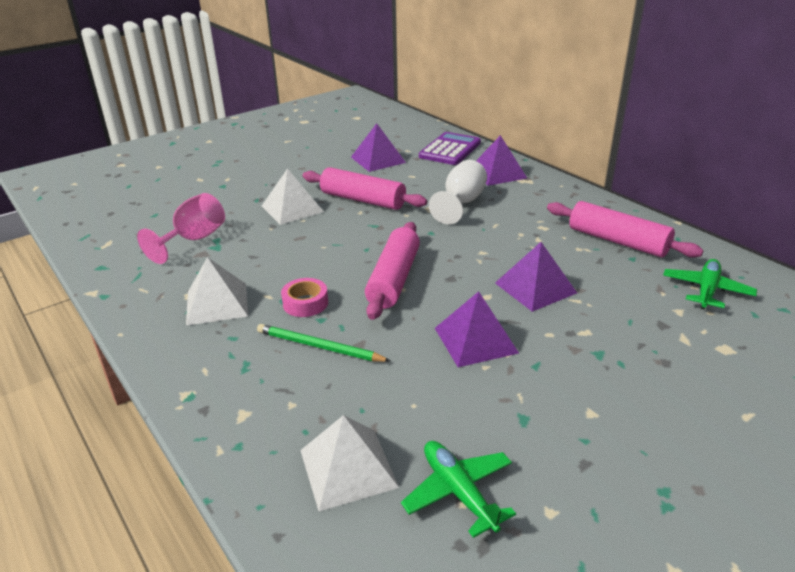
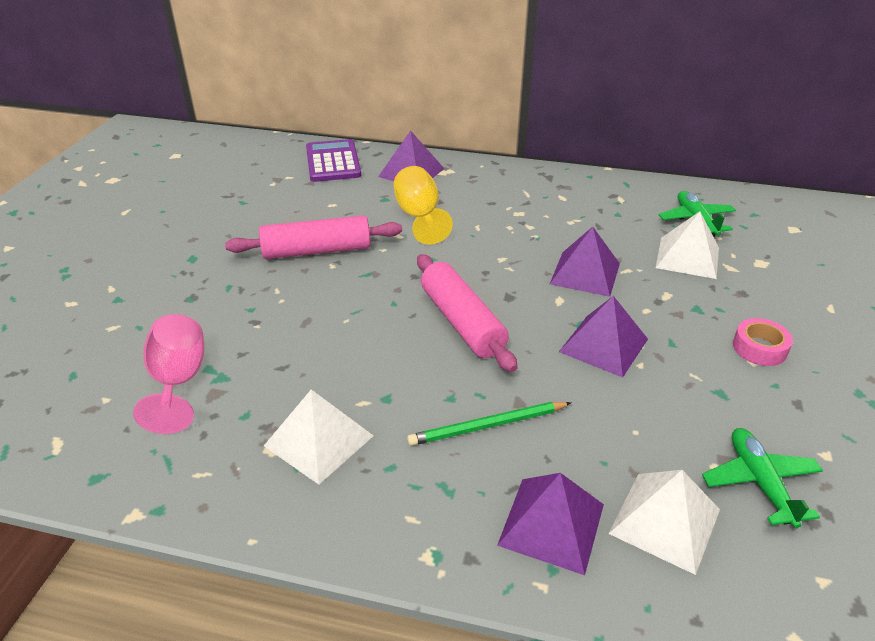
camera: 40 degrees left, 5 degrees up
(292, 208) = (250, 292): white pyramid -> white pyramid (687, 257)
(305, 303) = (413, 389): pink tape -> pink tape (759, 348)
(378, 159) = (270, 198): purple pyramid -> purple pyramid (551, 524)
(458, 492) = (759, 482): green plane -> green plane turned 60 degrees clockwise
(461, 203) = (419, 216): white goblet -> yellow goblet
(617, 241) = (589, 203): pink rolling pin -> none

